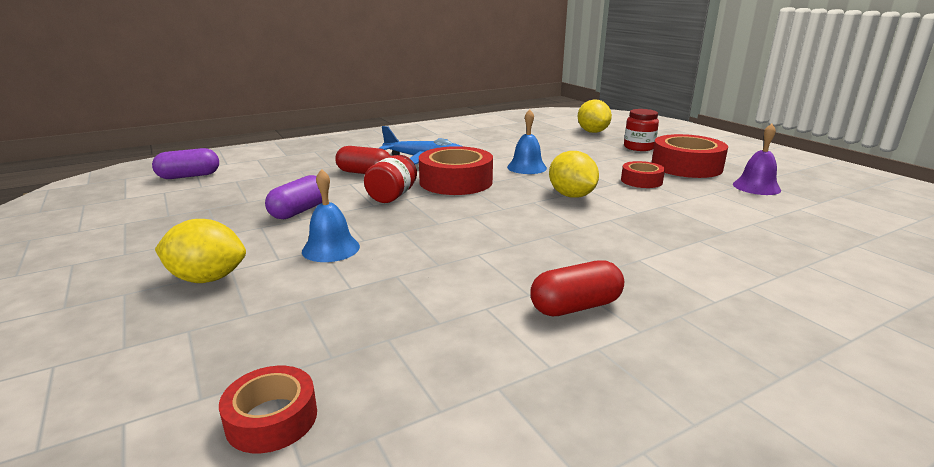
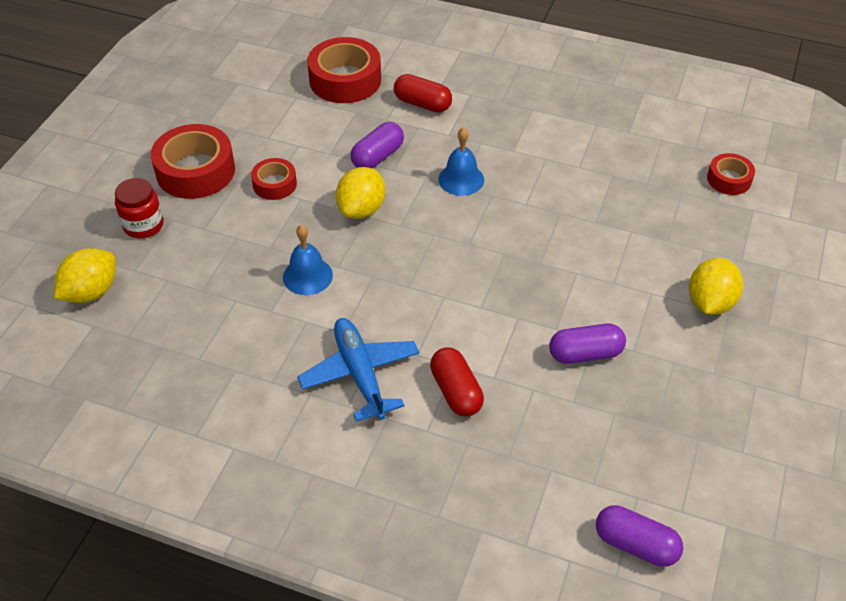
camera: 130 degrees left, 25 degrees up
(207, 278) = (710, 302): yellow lemon -> yellow lemon turned 60 degrees clockwise
(331, 249) = (608, 278): blue bell -> blue bell (461, 179)
(392, 196) = (487, 319): red jar -> none
(456, 182) = (405, 301): red tape -> red tape (345, 80)
(575, 307) = (537, 136): red capsule -> red capsule (422, 104)
(637, 219) = (377, 156): none -> purple capsule
(756, 187) = (227, 118): purple bell -> none

